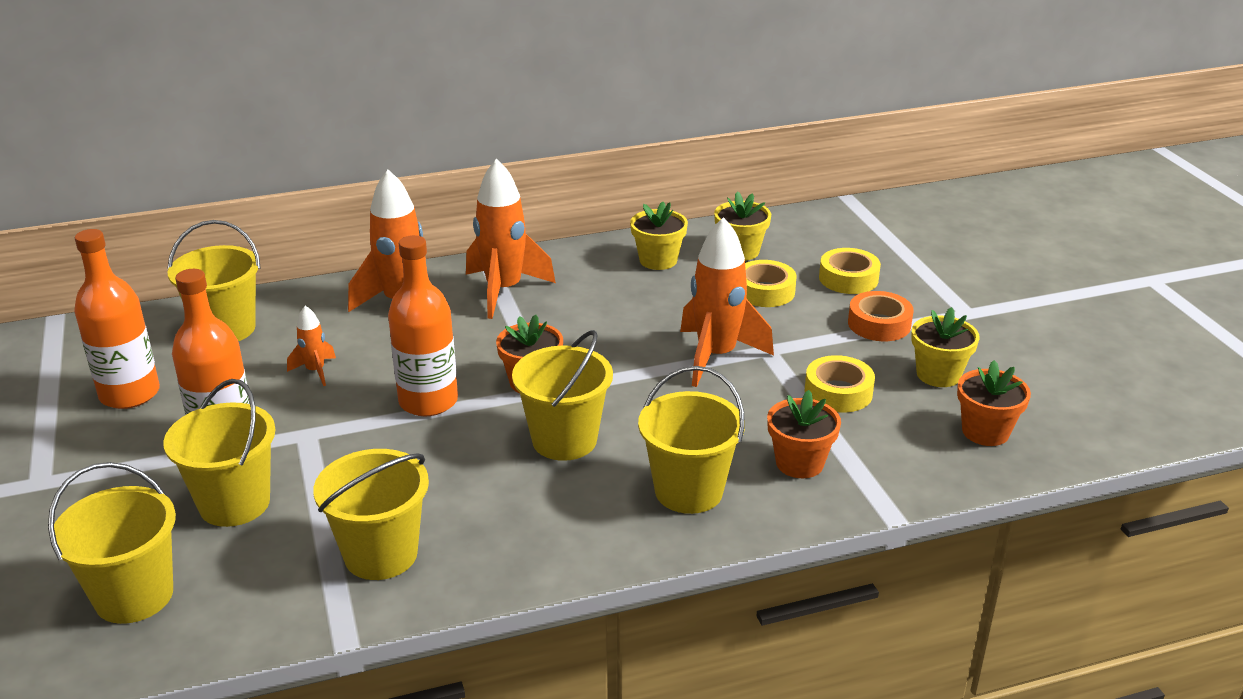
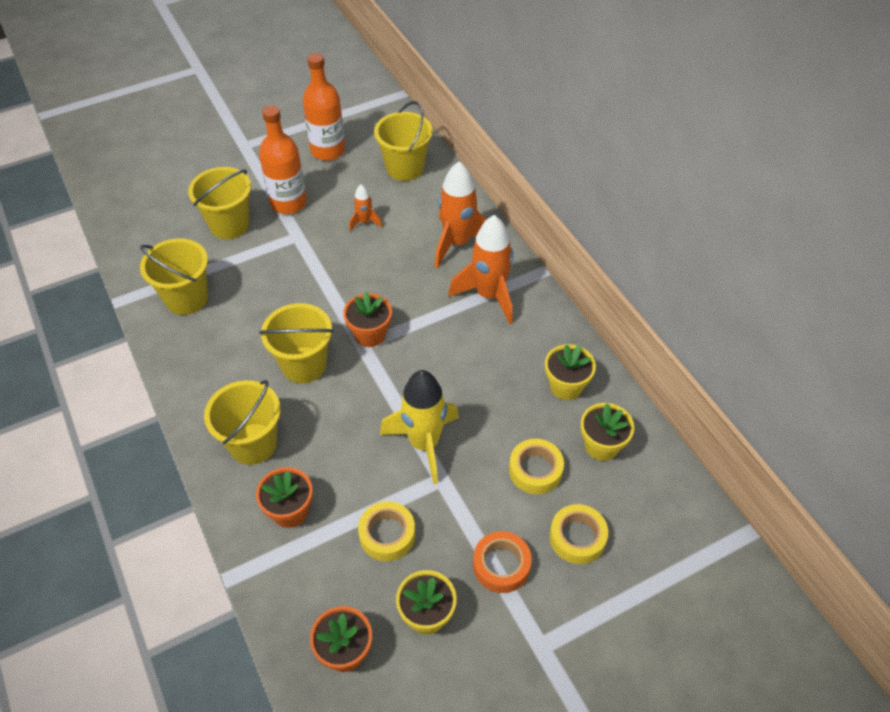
camera: 80 degrees right, 20 degrees up
(134, 596) = (154, 210): yellow bucket -> none
(428, 401) = (339, 285): orange bottle -> none
(716, 356) = (424, 444): orange rocket -> yellow rocket

